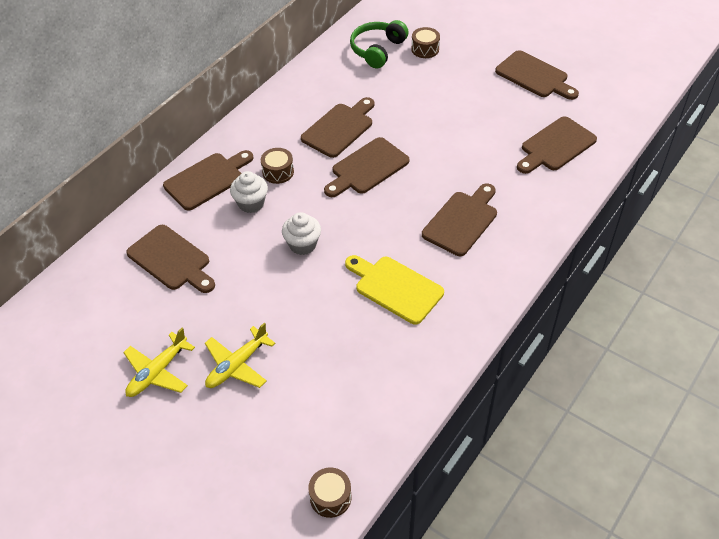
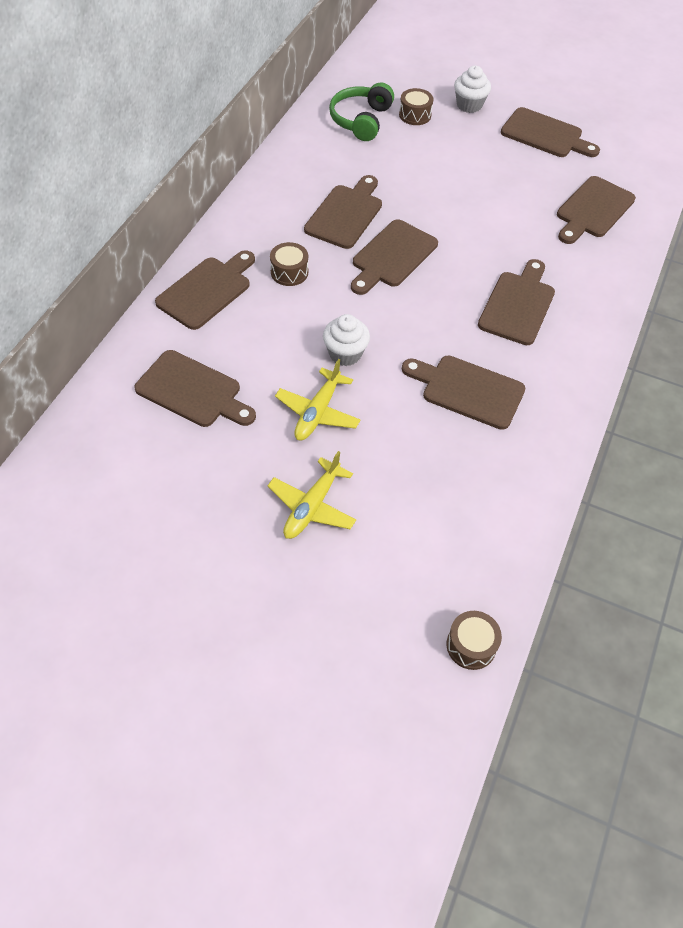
camera: 15 degrees left, 5 degrees up
(157, 372) = (217, 529): yellow plane -> yellow plane (317, 412)
(251, 203) = (269, 313): white cupcake -> white cupcake (469, 105)
(395, 288) = (468, 390): yellow cutting board -> brown cutting board

